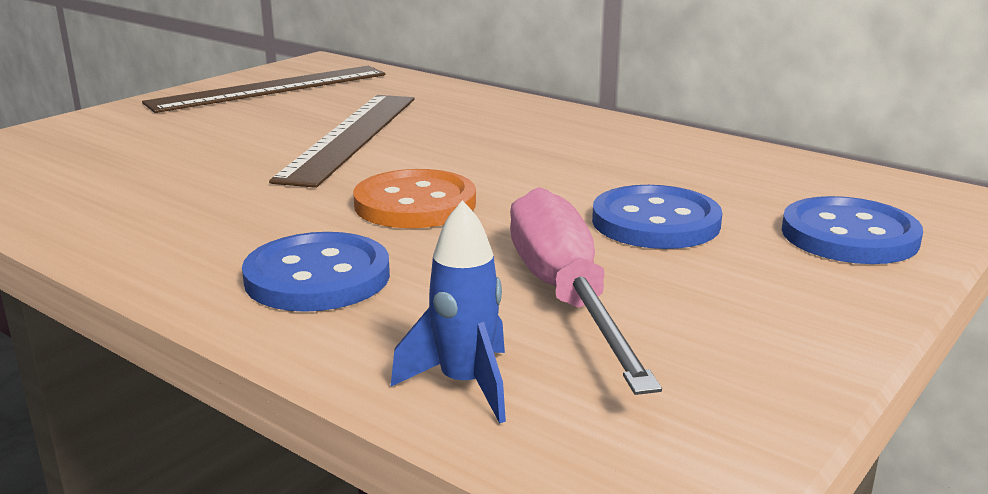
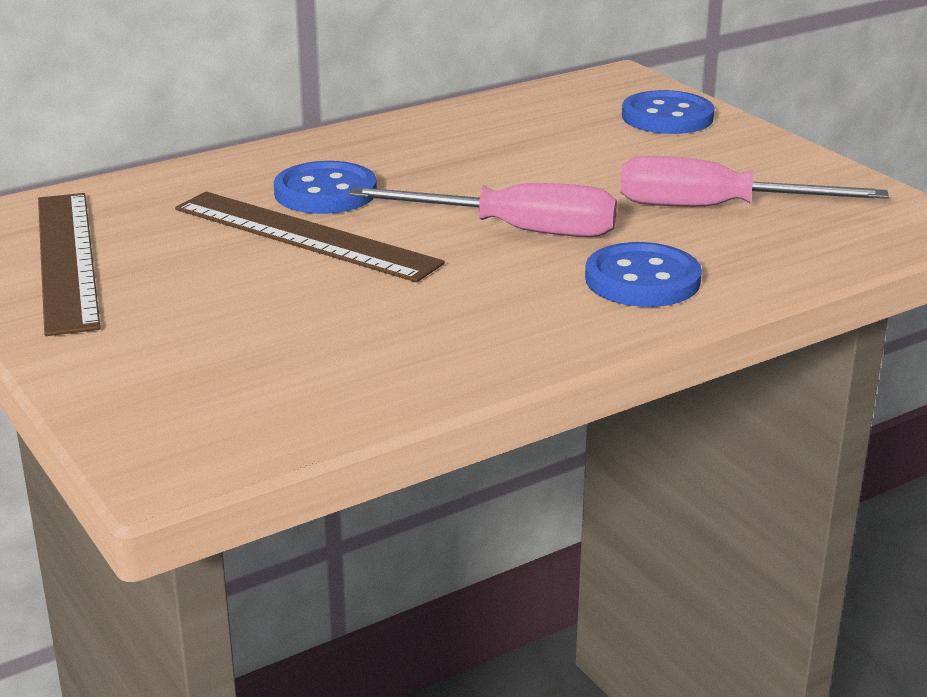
camera: 70 degrees left, 5 degrees up
(415, 204) = (515, 230): orange button -> pink screwdriver
(465, 385) = (820, 253): blue rocket -> none
(655, 222) = (609, 161): blue button -> blue button (325, 192)

